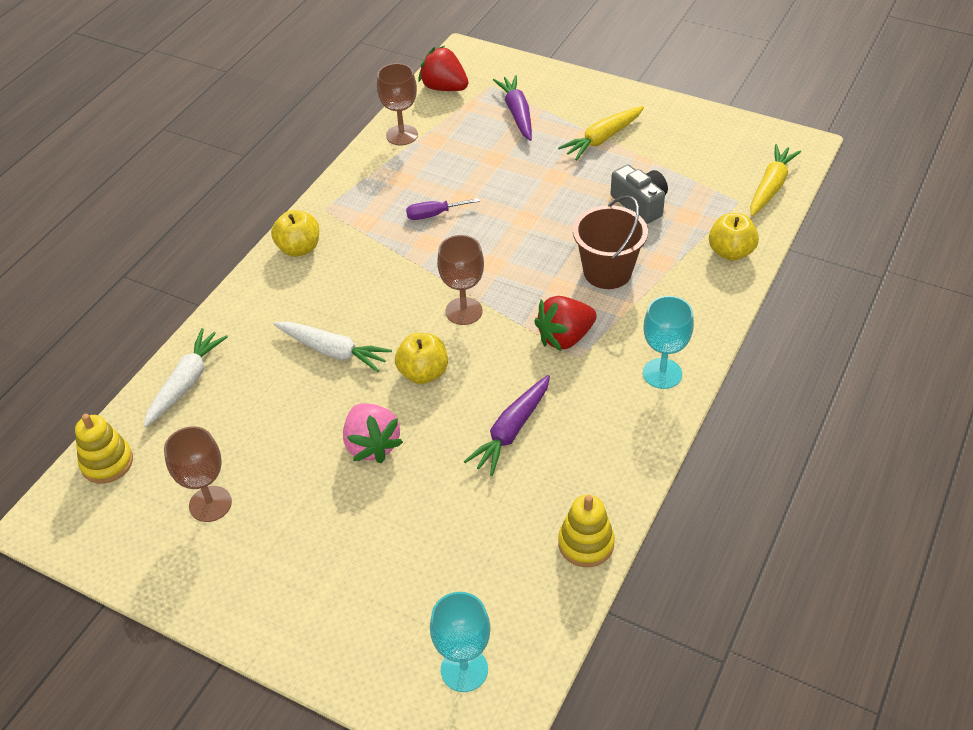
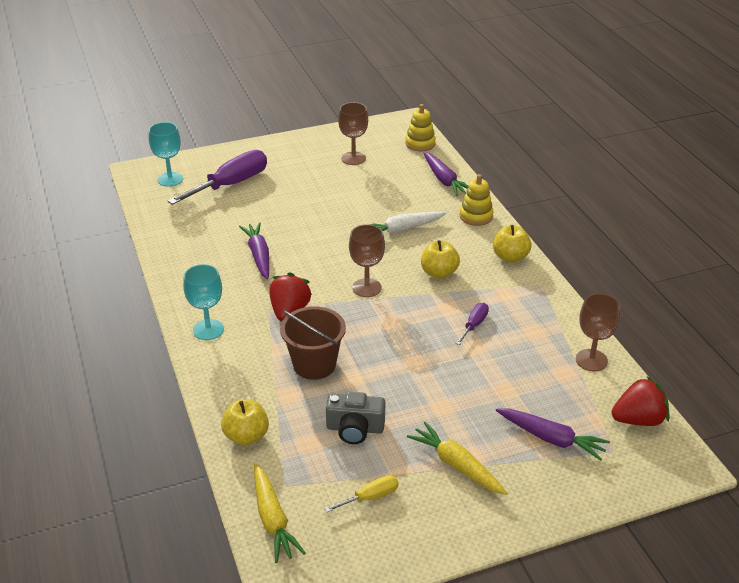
camera: 130 degrees right, 10 degrees down
(186, 383) = (444, 180): white carrot -> purple carrot
(372, 445) = (318, 212): pink strawberry -> none
(403, 584) = (231, 184): none -> purple screwdriver
(423, 373) = (341, 249): yellow apple -> yellow apple (439, 273)
(586, 543) = (164, 239): yellow stacking toy -> yellow stacking toy (476, 216)
(602, 139) = (457, 465): yellow carrot -> yellow carrot turned 45 degrees counterclockwise
(686, 158) = (370, 497): none -> yellow screwdriver

